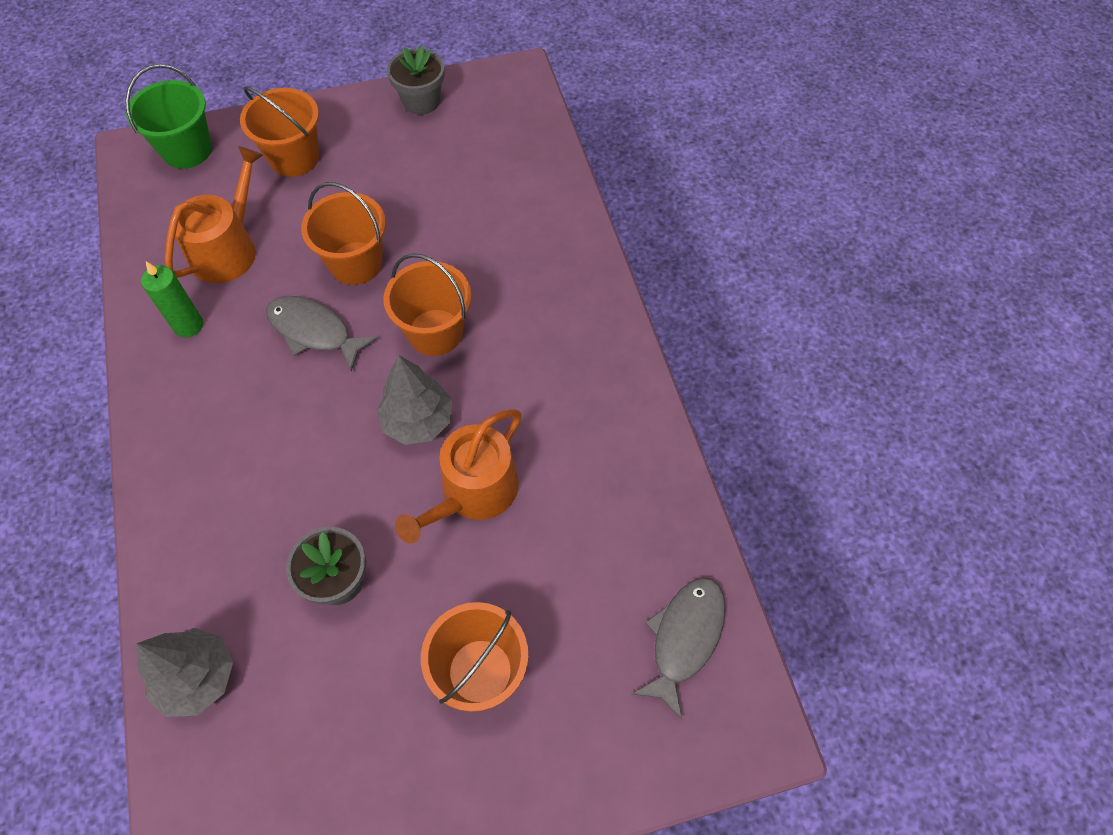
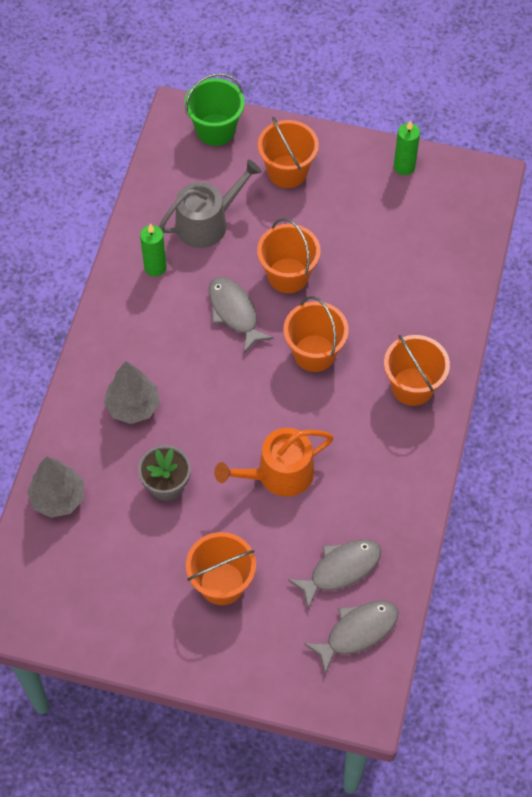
camera: 30 degrees right, 0 degrees up
(228, 248) = (207, 222): orange watering can -> grey watering can
(418, 421) = (269, 409): grey tree -> grey tree (133, 406)
(421, 101) = (404, 167): grey flower pot -> green candle
(568, 316) = (412, 386): none -> orange bucket
(616, 570) = (341, 569): none -> grey fish

